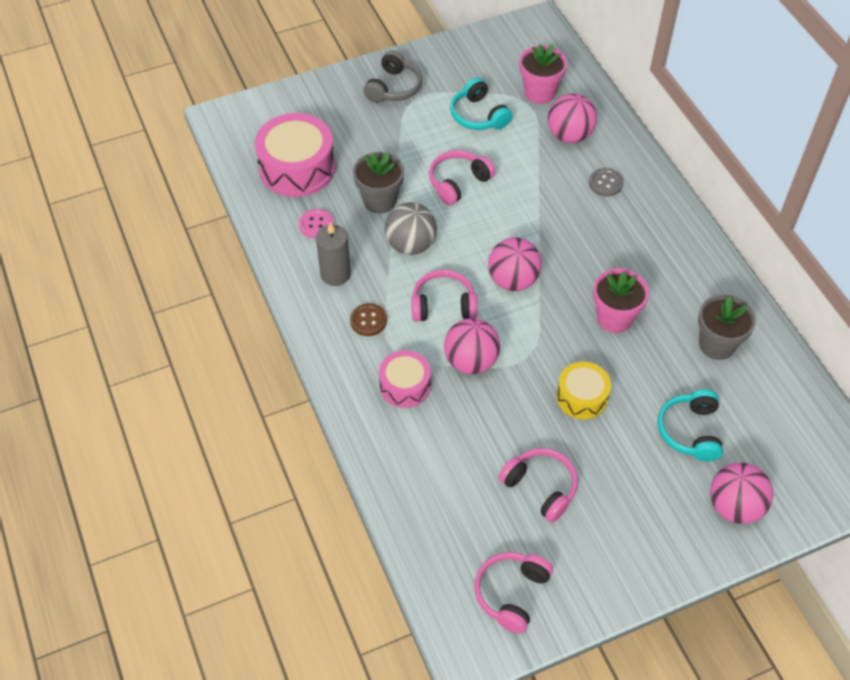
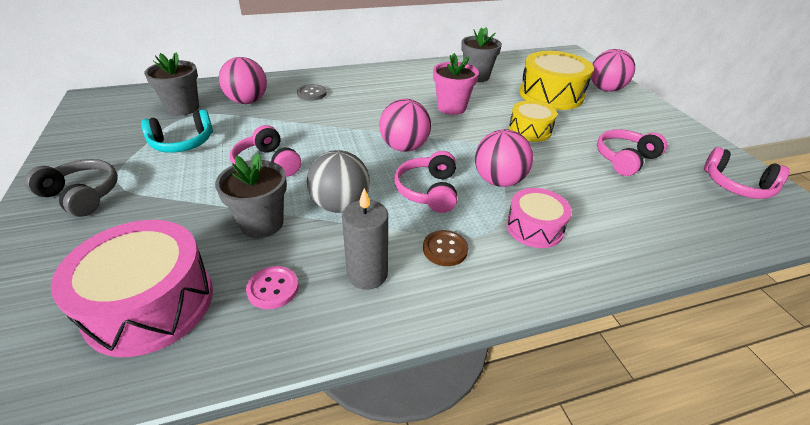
camera: 85 degrees left, 15 degrees down
(539, 93) = (183, 108): pink flower pot -> grey flower pot
(690, 431) = (551, 94): turquoise headphones -> yellow drum

